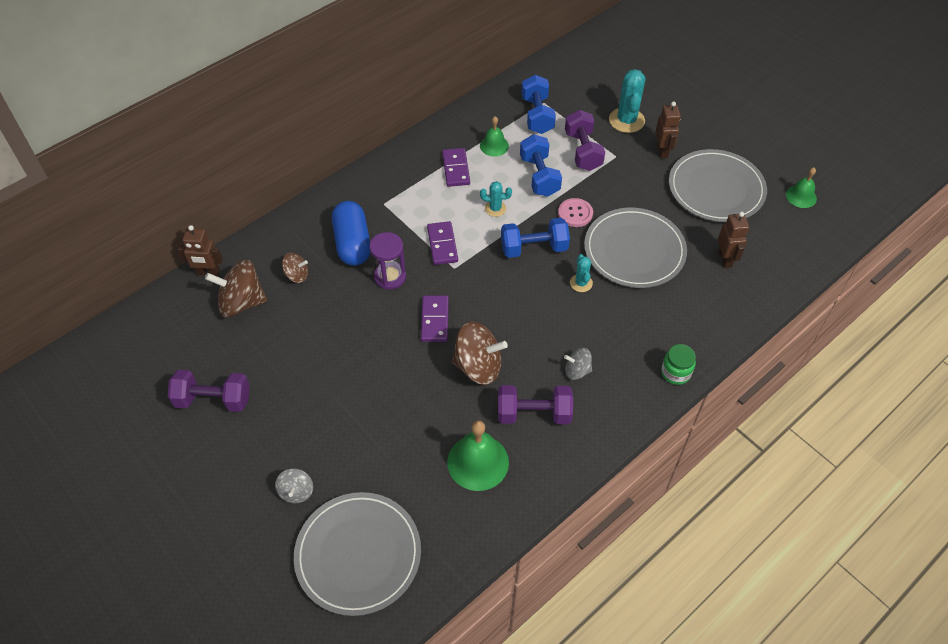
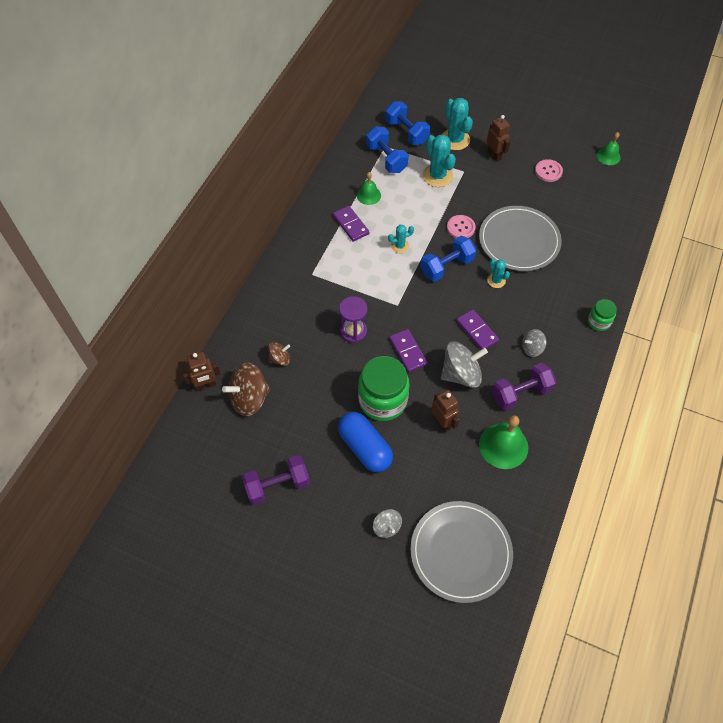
camera: 25 degrees left, 5 degrees up
(353, 243) = (308, 315): blue capsule -> blue capsule (365, 447)
(376, 359) = (382, 400): none -> green jar
(442, 245) = (377, 290): purple domino -> purple domino (477, 331)
(478, 366) = (461, 374): brown spinning top -> grey spinning top
(539, 176) = (417, 208): blue dumbbell -> blue dumbbell (406, 132)
(583, 151) = (437, 176): purple dumbbell -> turquoise cactus
(716, 189) = (548, 171): grey plate -> pink button
(725, 259) = (584, 223): brown robot -> brown robot (442, 423)

